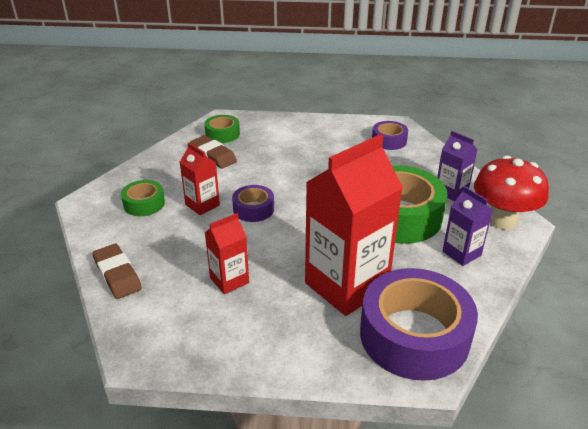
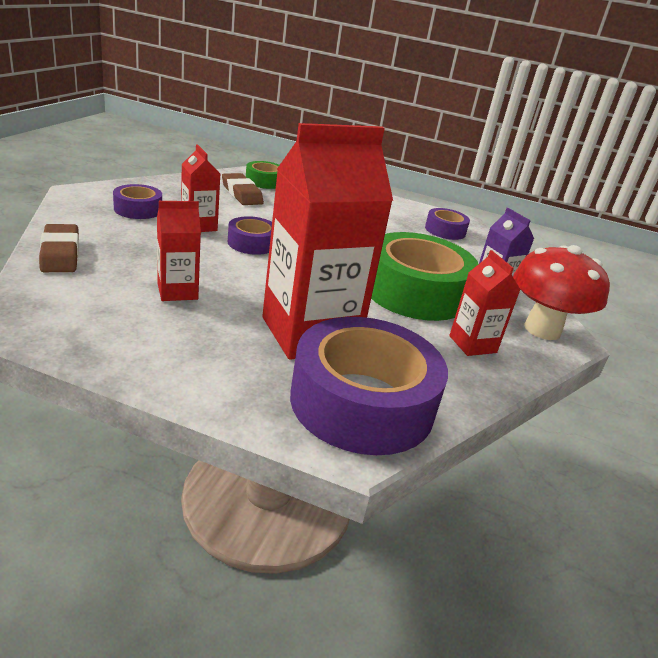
camera: 10 degrees right, 5 degrees down
(144, 204) = (138, 209): green tape -> purple tape
(461, 253) = (472, 344): purple carton -> red carton

